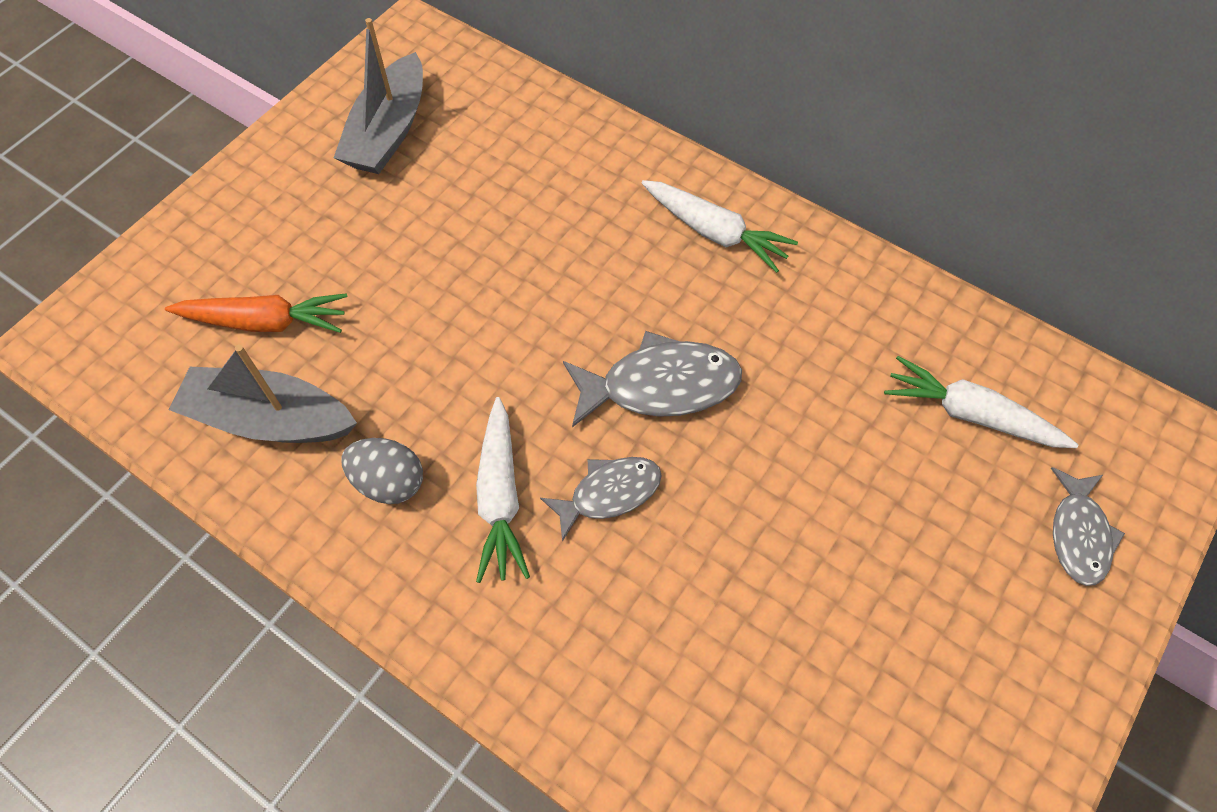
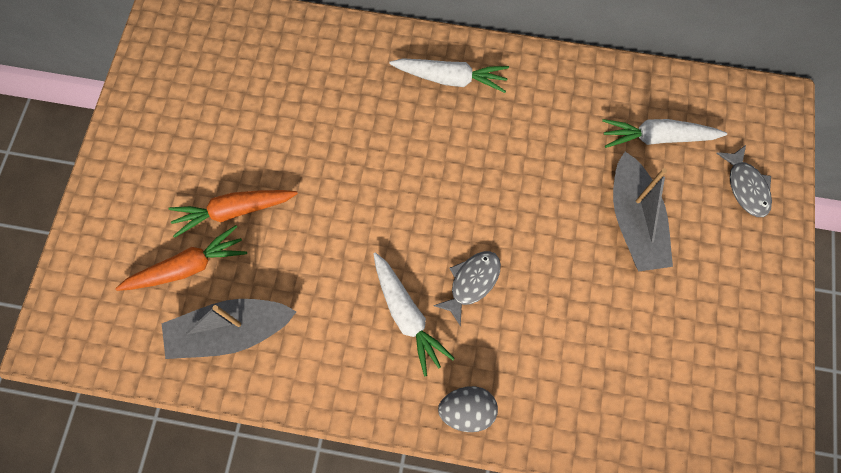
camera: 25 degrees left, 10 degrees up
(357, 281) = (234, 211): none -> orange carrot
(389, 131) = (193, 92): grey boat -> grey boat (634, 221)
(389, 482) = (332, 337): grey egg -> grey egg (467, 410)
(660, 386) = (468, 199): grey fish -> none

